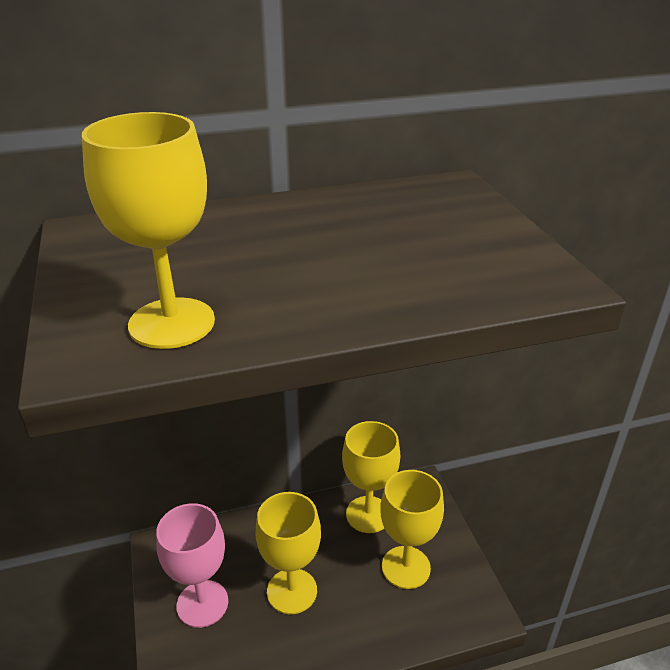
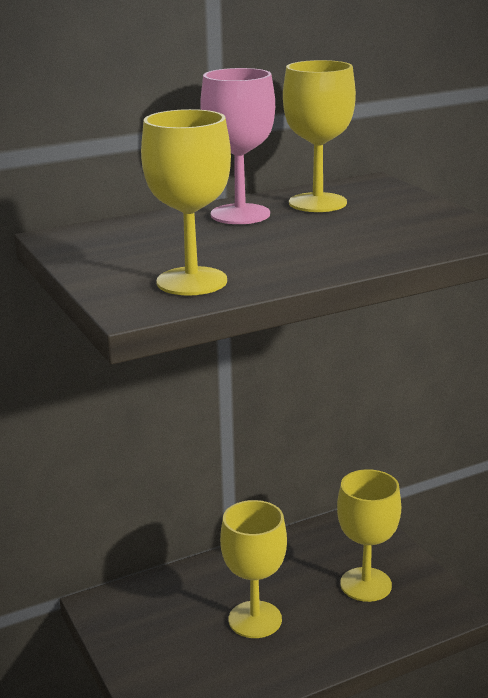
camera: 10 degrees left, 10 degrees down
(202, 603) = (164, 643): pink goblet -> pink goblet (240, 214)
(368, 514) = (313, 548): yellow goblet -> yellow goblet (317, 203)

